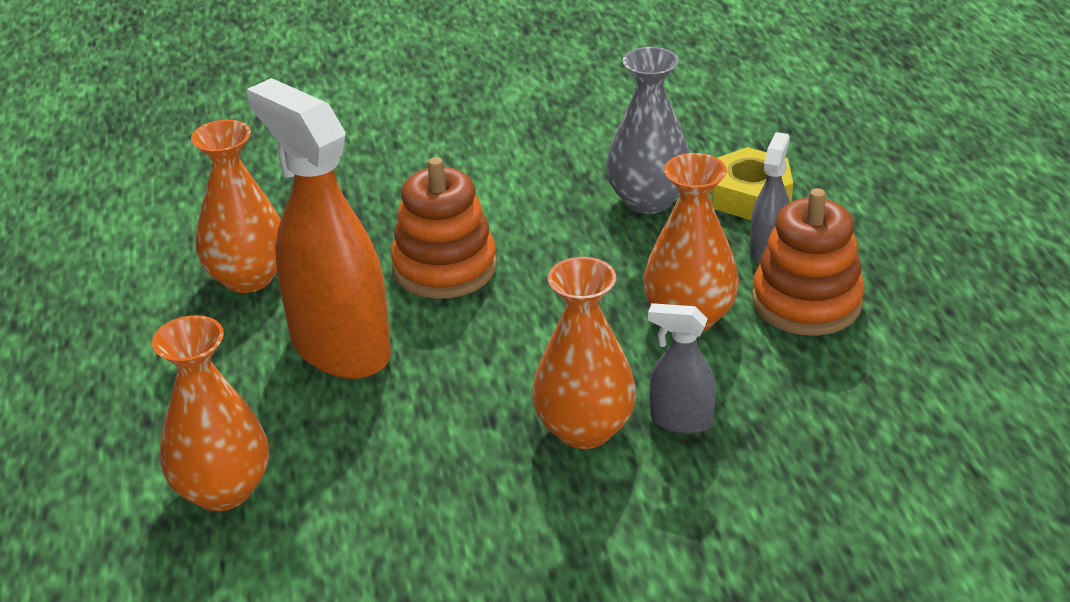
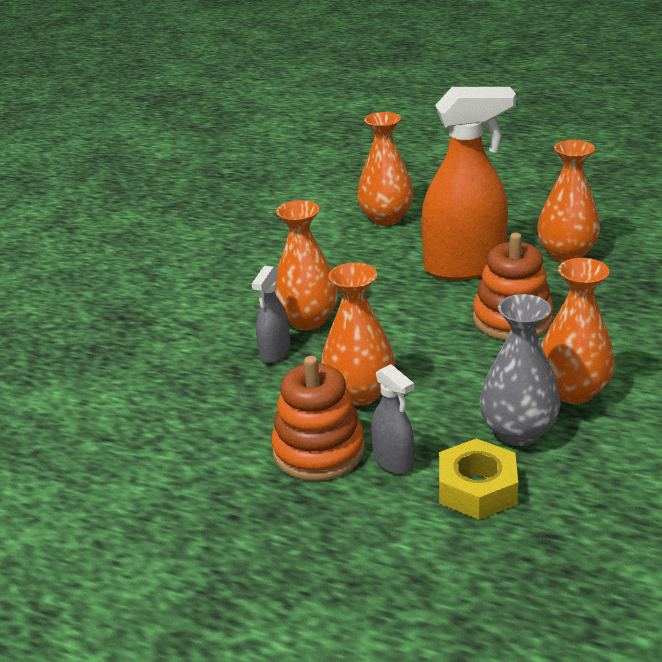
camera: 125 degrees right, 5 degrees down
(551, 190) = (573, 391): none -> orange vase
(681, 420) = (275, 353): grey spray bottle -> grey spray bottle turned 150 degrees clockwise

